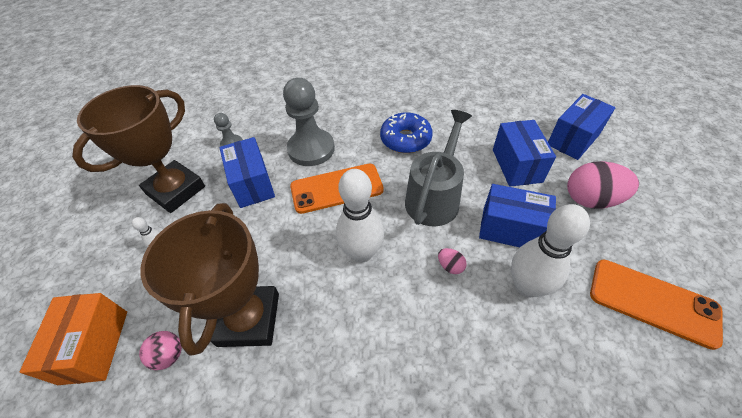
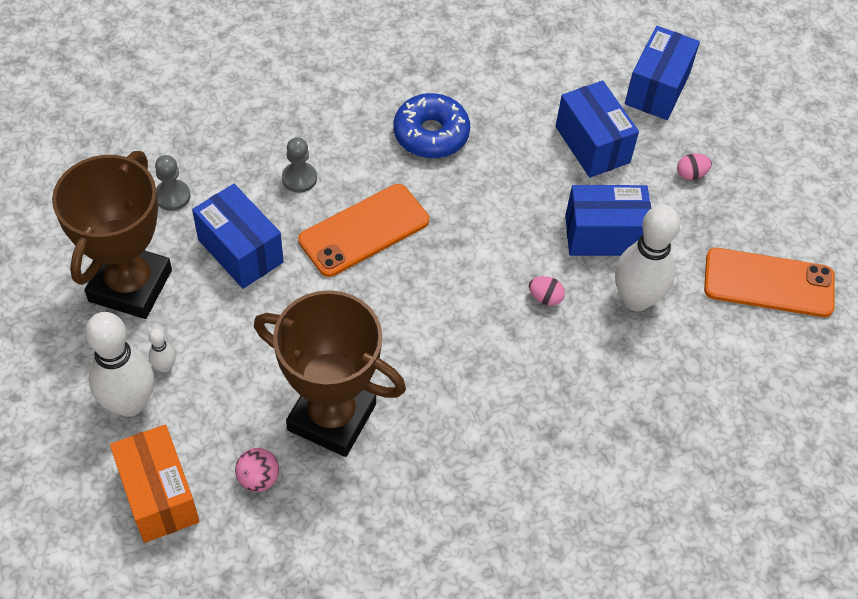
camera: 25 degrees left, 5 degrees up
(249, 319) = (331, 417): brown trophy -> brown trophy turned 45 degrees counterclockwise
(311, 149) = (299, 178): grey pawn -> grey pawn, size x0.49
(362, 252) = (433, 308): white bowling pin -> white bowling pin (129, 403)
(435, 197) = (499, 213): grey watering can -> none
(591, 199) = (691, 174): pink egg -> pink egg, size x0.44

